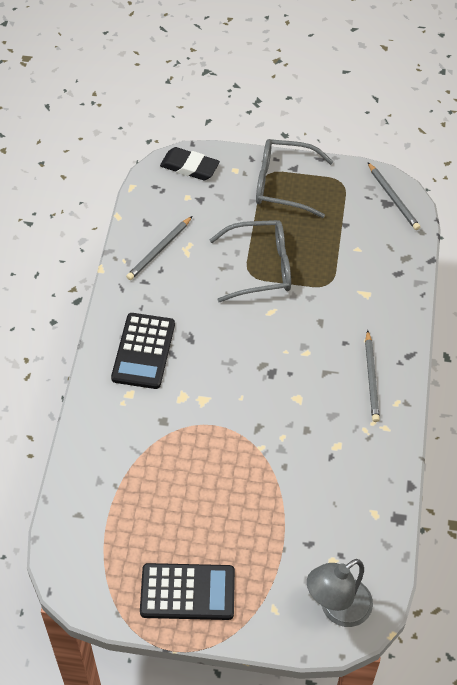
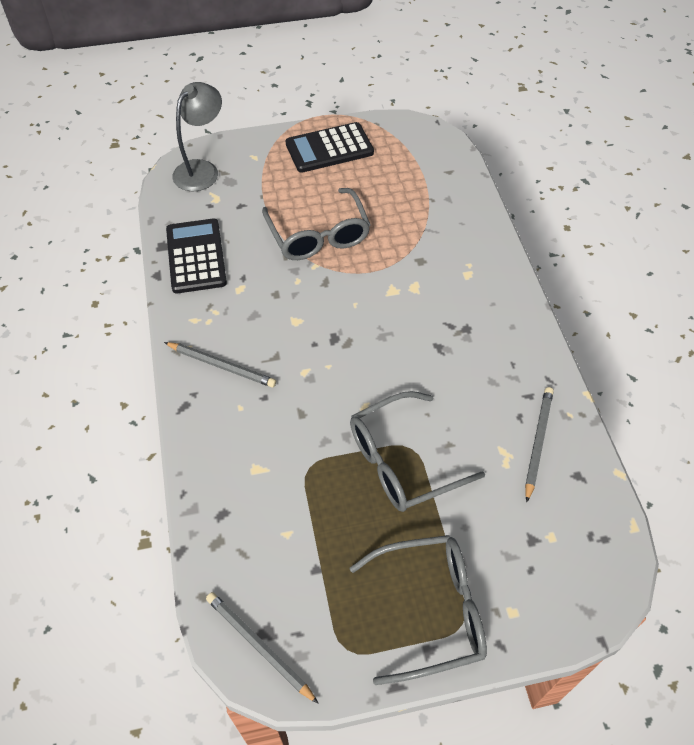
camera: 160 degrees right, 0 degrees up
(143, 351) = (480, 318): black calculator -> black calculator (196, 256)
(189, 167) = (579, 592): black eraser -> none
(244, 480) = (318, 235): none -> grey glasses
(371, 378) = (222, 366): grey pencil -> grey pencil turned 135 degrees clockwise

